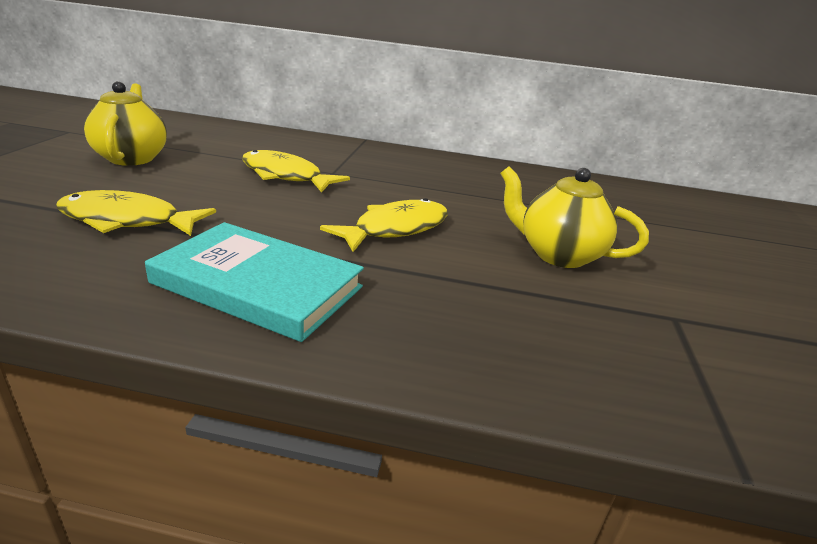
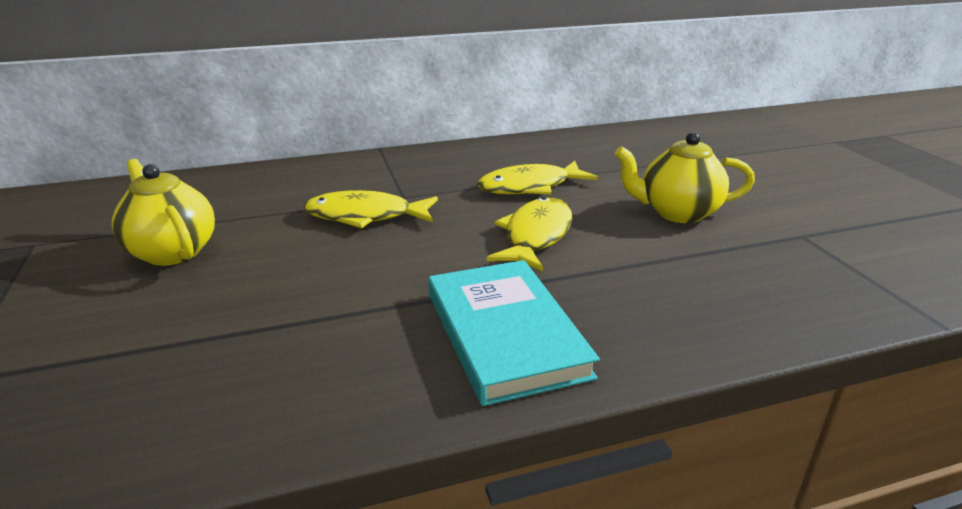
camera: 25 degrees left, 0 degrees up
(127, 221) = (289, 322): yellow fish -> yellow fish (530, 187)
(258, 285) = (505, 333): turquoise book -> turquoise book turned 75 degrees clockwise

